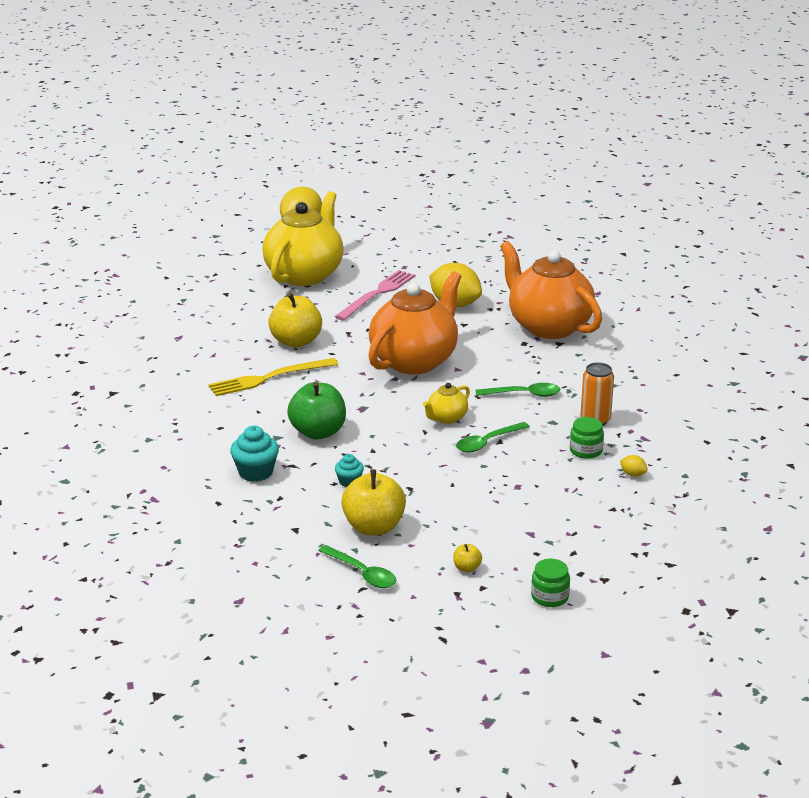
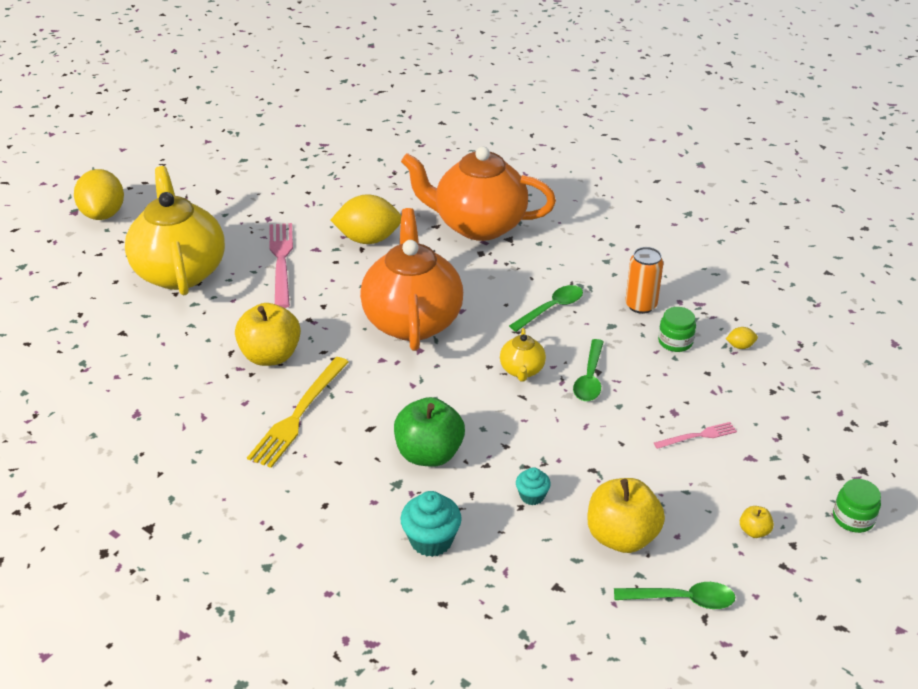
camera: 40 degrees left, 10 degrees up
(512, 505) = (698, 436): none -> pink fork

